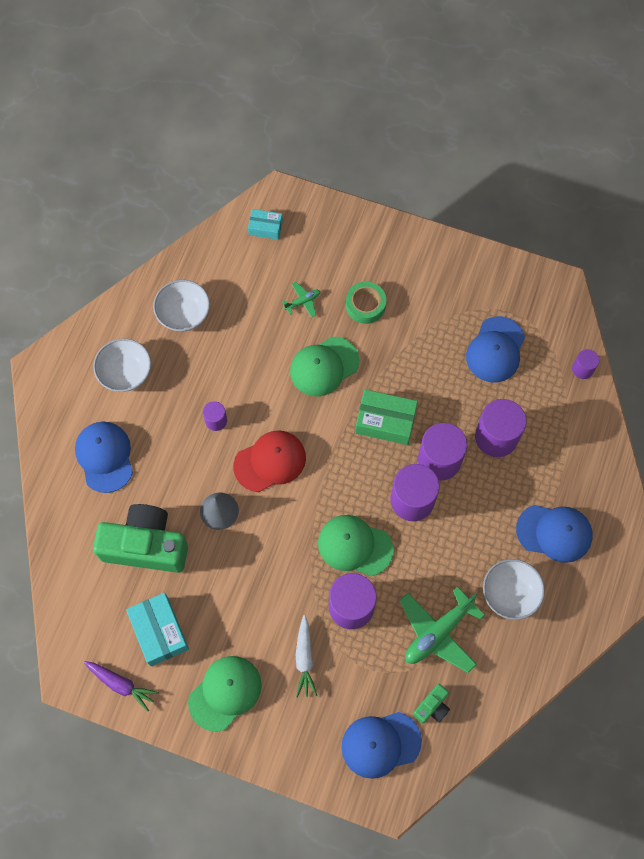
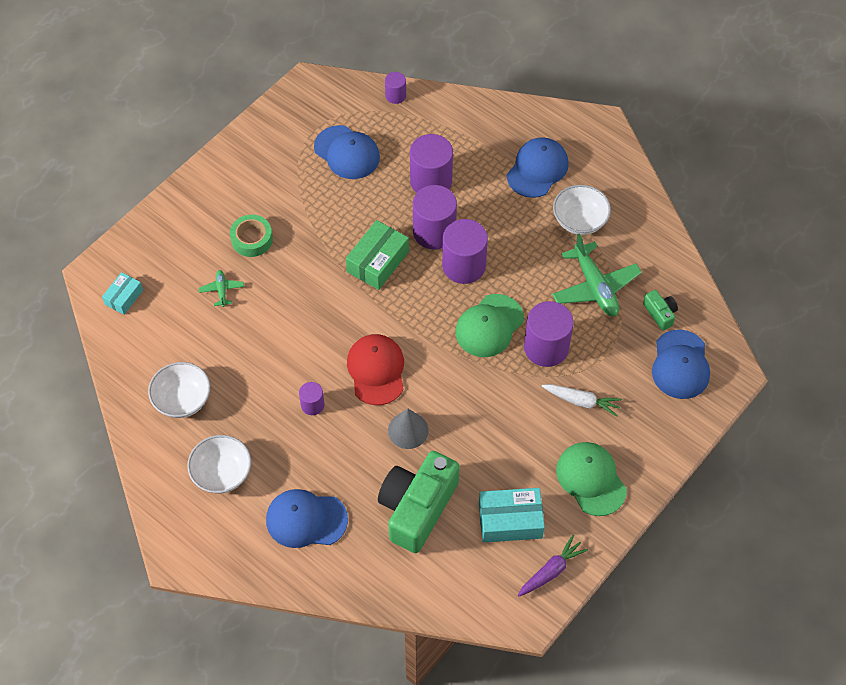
camera: 70 degrees left, 10 degrees down
(324, 366) = (299, 294): green cap -> none

